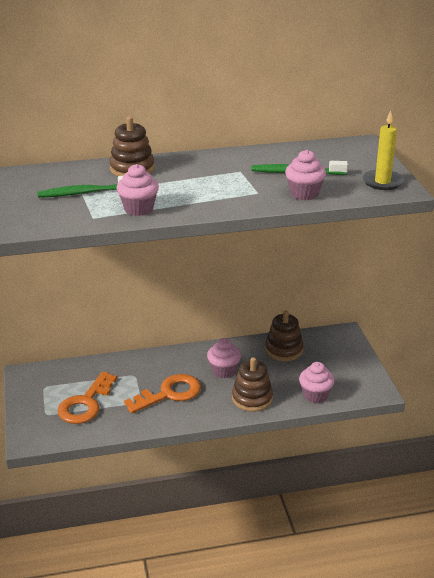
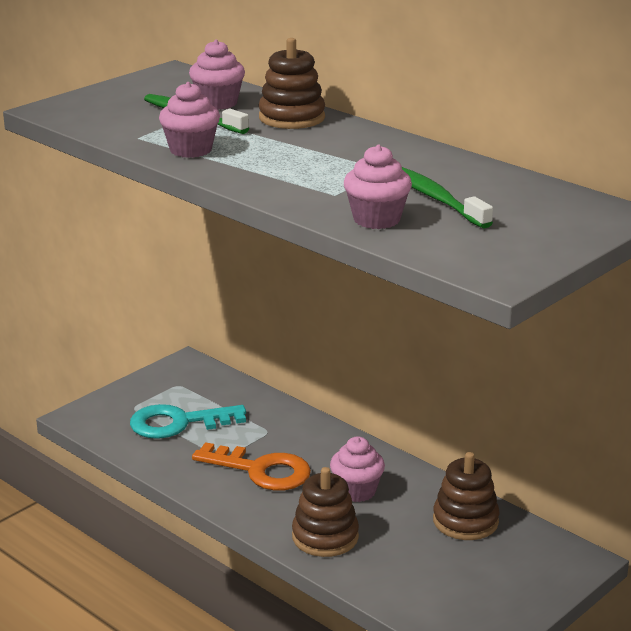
camera: 55 degrees right, 5 degrees down
(86, 403) = (178, 423): orange key -> turquoise key
(315, 395) = (395, 588): pink cupcake -> pink cupcake (218, 103)
(382, 182) = (502, 257): yellow candle -> none

